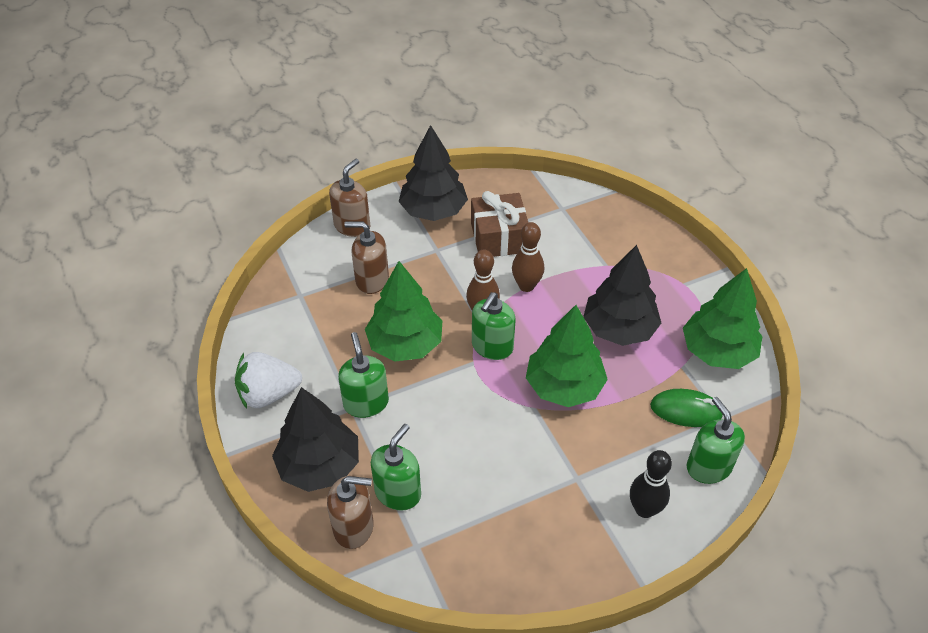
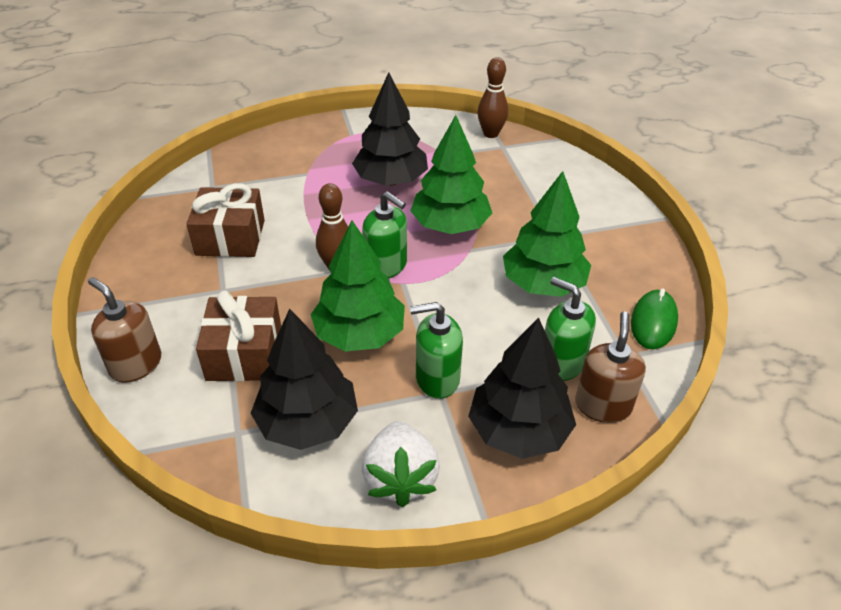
camera: 80 degrees left, 5 degrees down
(372, 280) = (244, 354): brown soap dispenser -> brown gift
(433, 210) = (155, 284): black tree -> black tree (307, 422)
(526, 286) = (311, 229): brown bowling pin -> brown bowling pin (490, 134)
(644, 509) = (589, 204): black bowling pin -> none
(686, 410) = (492, 162): green mouse -> green mouse (653, 322)
(708, 467) = (551, 163): green soap dispenser -> none
(717, 351) = (434, 134): green tree -> green tree (543, 284)

